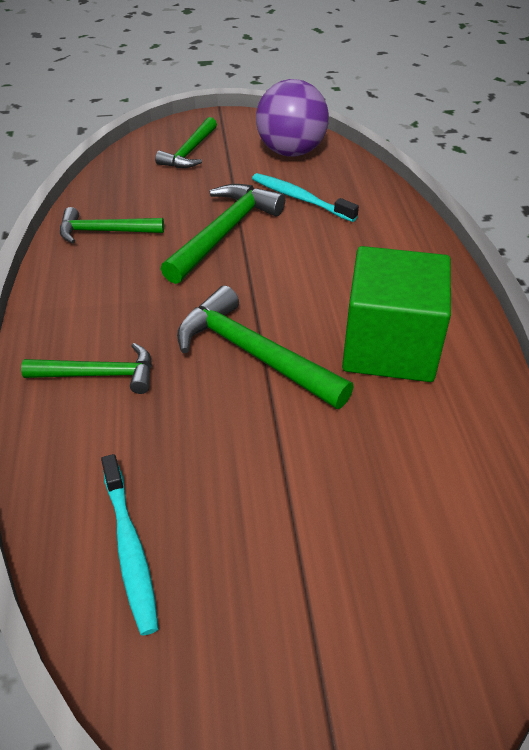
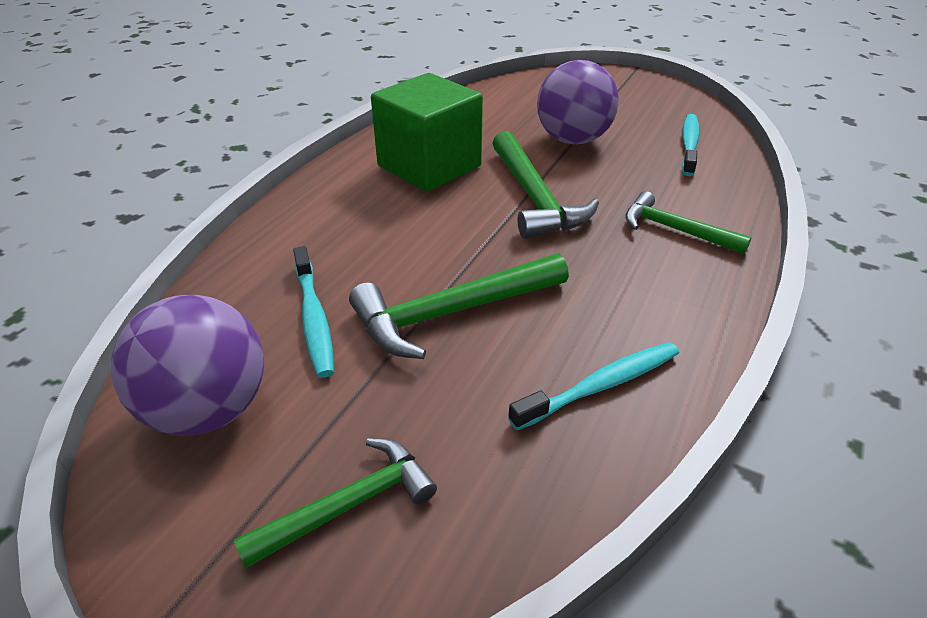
camera: 145 degrees left, 5 degrees down
(104, 231) = (600, 385): green hammer -> turquoise toothbrush
(287, 474) = (572, 140): none -> purple ball

